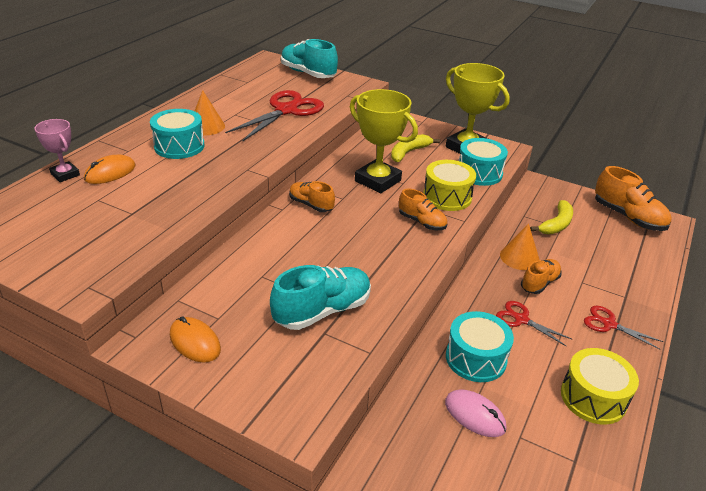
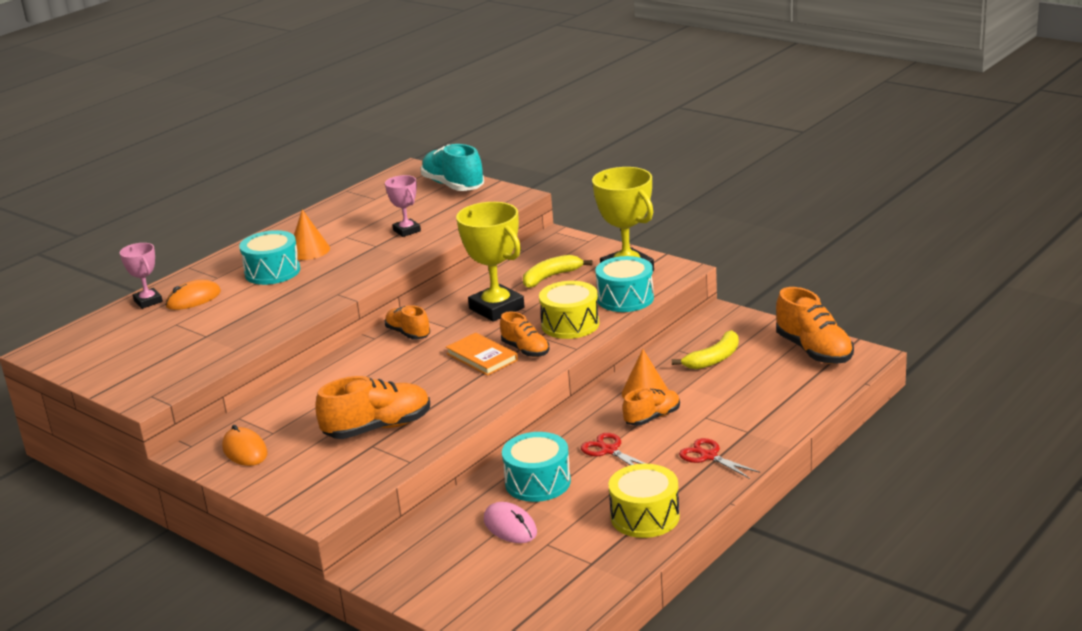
camera: 15 degrees right, 10 degrees down
(286, 110) = (407, 231): red scissors -> pink trophy
(322, 311) = (378, 428): turquoise shoe -> orange shoe
(387, 229) = (482, 357): none -> orange book

